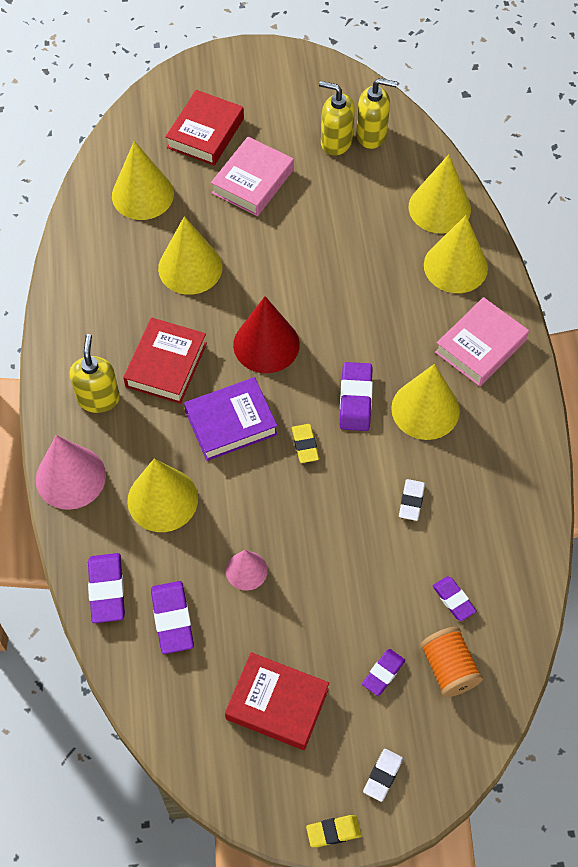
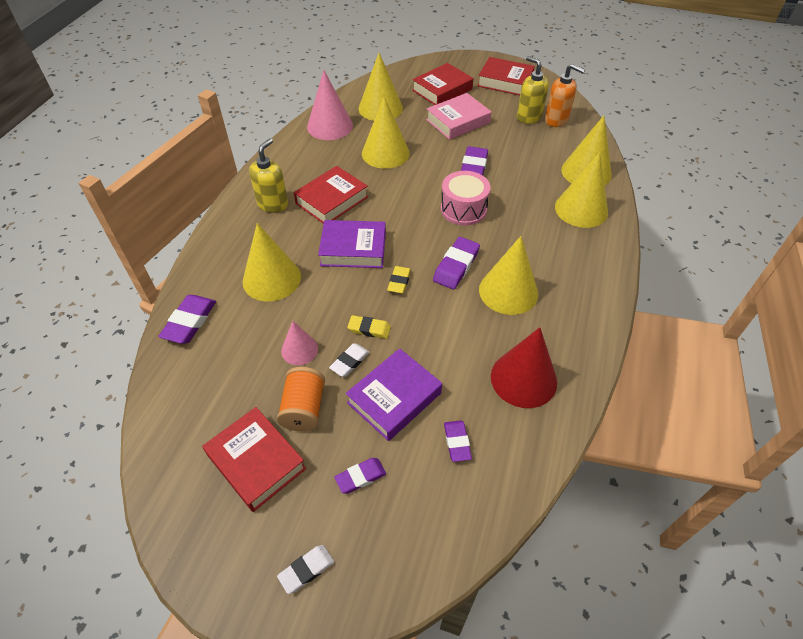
camera: 25 degrees right, 10 degrees down
(70, 477) = (220, 242): pink cone -> pink cone (330, 126)
(172, 619) = (221, 361): purple eraser -> purple eraser (474, 166)
(266, 344) = (410, 211): red cone -> red cone (523, 379)
(279, 89) = (505, 81): none -> red book
(326, 317) = (463, 209): none -> pink drum
(333, 831) = (230, 601): yellow eraser -> yellow eraser (369, 329)
(372, 135) = (556, 120): yellow soap dispenser -> orange soap dispenser
(372, 581) = (394, 398): none -> purple book
(411, 501) = (461, 351): white eraser -> white eraser (349, 362)
(448, 668) = (421, 499): orange spool -> orange spool (304, 408)
(480, 346) = (576, 265): pink book -> none

